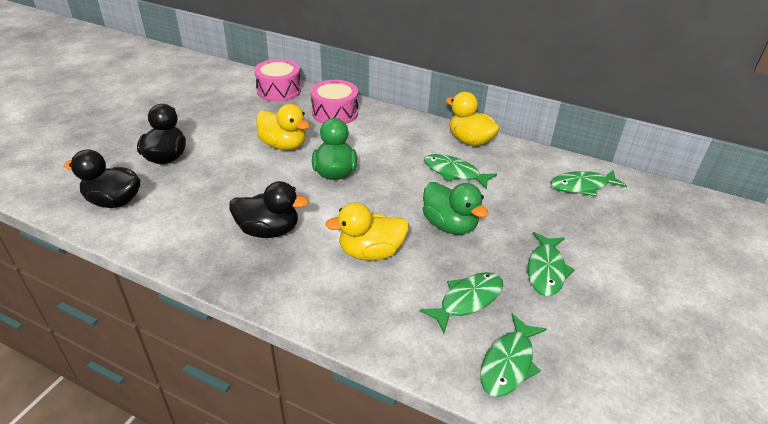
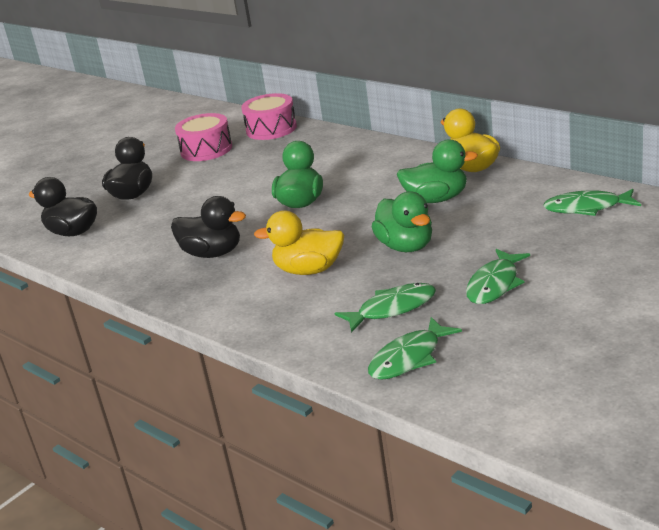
camera: 20 degrees right, 10 degrees down
(283, 145) = (256, 180): yellow duck -> none
(335, 113) = (325, 147): pink drum -> pink drum (206, 150)
(454, 173) = (436, 199): green fish -> green duck

